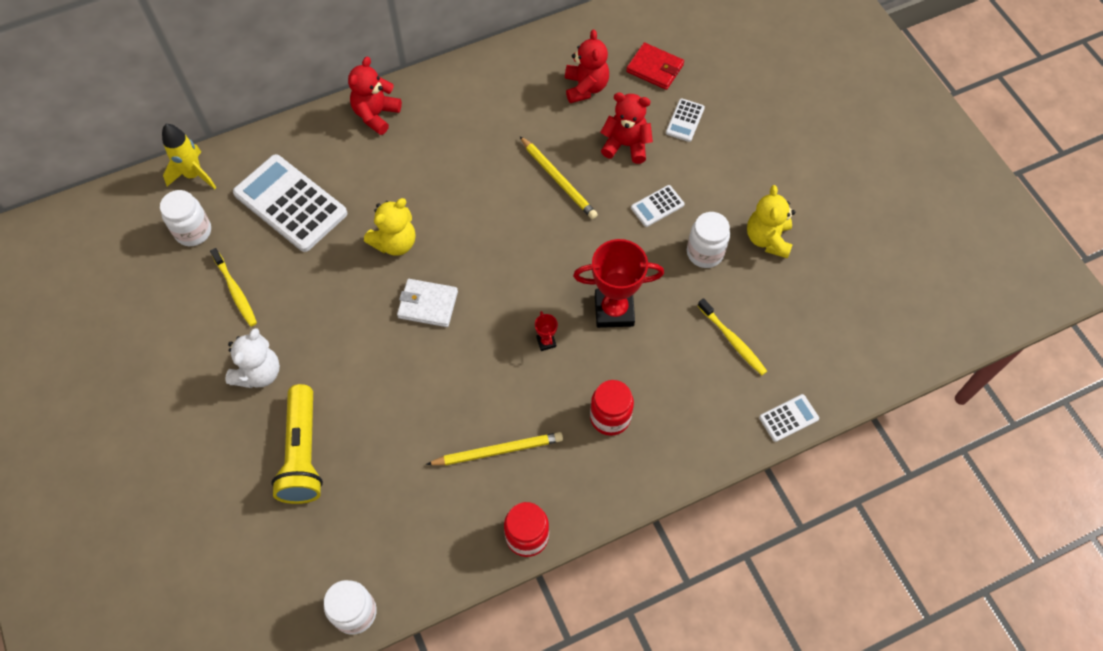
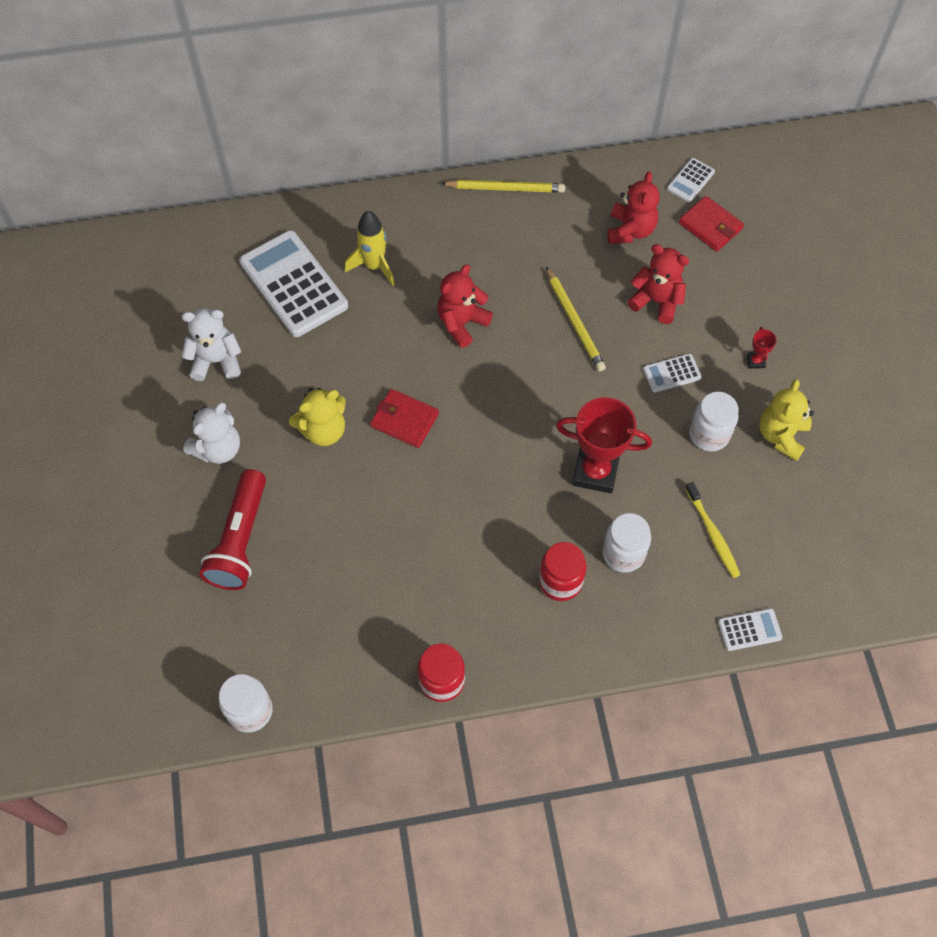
camera: 15 degrees right, 0 degrees up
(193, 231) = (190, 291): white jar -> white jar (623, 553)
(194, 175) = (205, 233): yellow rocket -> yellow rocket (374, 266)
(235, 291) = (216, 361): yellow toothbrush -> white teddy bear
(303, 453) = (240, 540): yellow flashlight -> red flashlight
(376, 115) = (404, 212): red teddy bear -> red teddy bear (462, 323)
(395, 242) = (388, 348): yellow teddy bear -> yellow teddy bear (323, 430)
(428, 304) = (404, 420): white wallet -> red wallet
(497, 450) = (435, 586): yellow pencil -> yellow pencil (505, 188)
(546, 342) = (515, 488): red trophy -> red trophy (755, 361)
(685, 120) = (727, 289): white calculator -> white calculator (690, 180)

